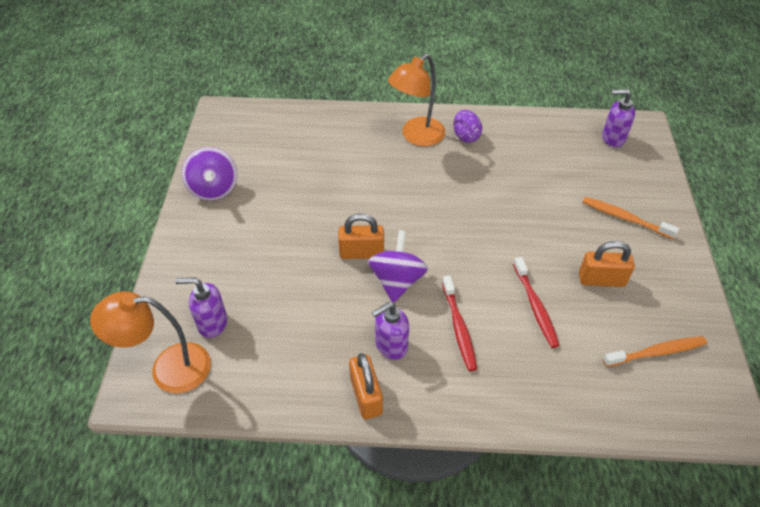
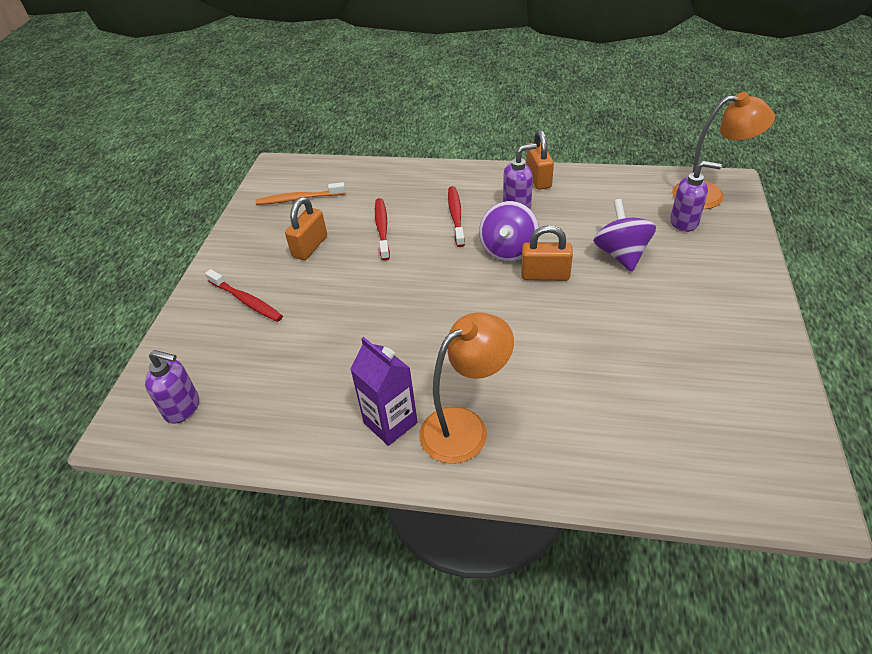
camera: 170 degrees left, 5 degrees down
(213, 189) = (749, 354): purple spinning top -> purple spinning top (621, 254)
(465, 136) = (390, 423): purple egg -> purple carton
(601, 279) = (310, 247): orange padlock -> orange padlock turned 75 degrees counterclockwise
(625, 218) = (246, 301): orange toothbrush -> red toothbrush

